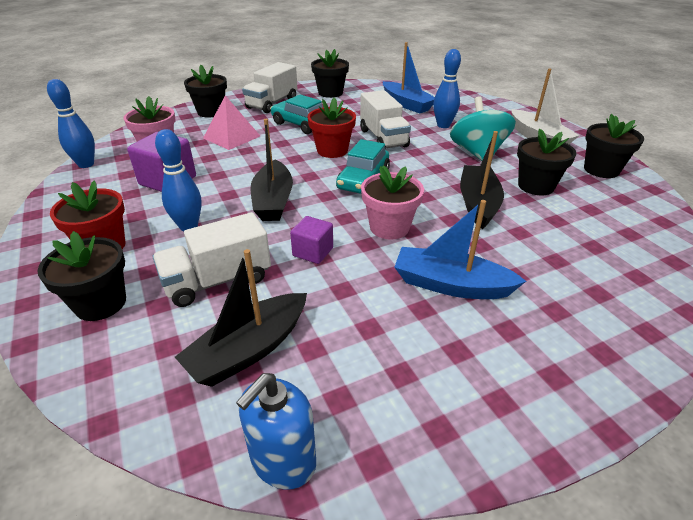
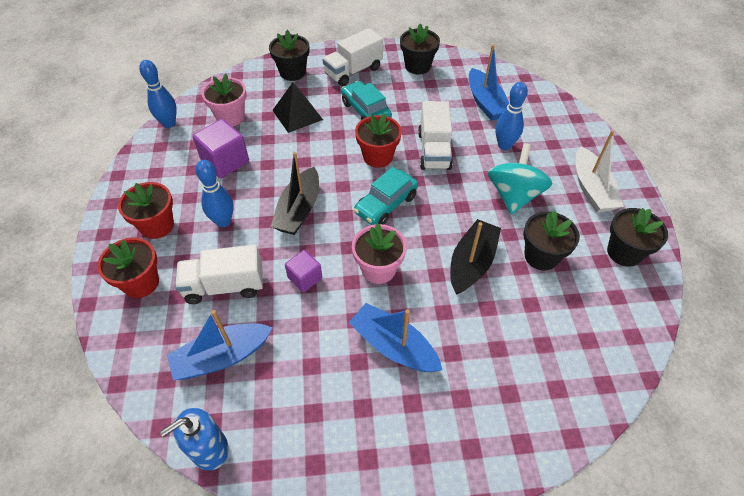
camera: 20 degrees right, 15 degrees up
(100, 303) = (141, 283): black flower pot -> red flower pot
(232, 137) = (297, 115): pink pyramid -> black pyramid
(249, 349) = (222, 357): black boat -> blue boat

